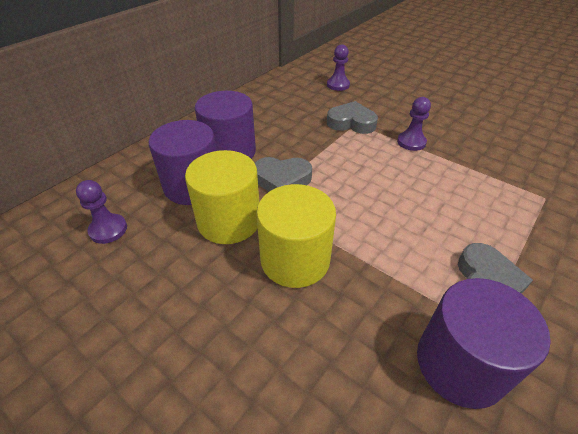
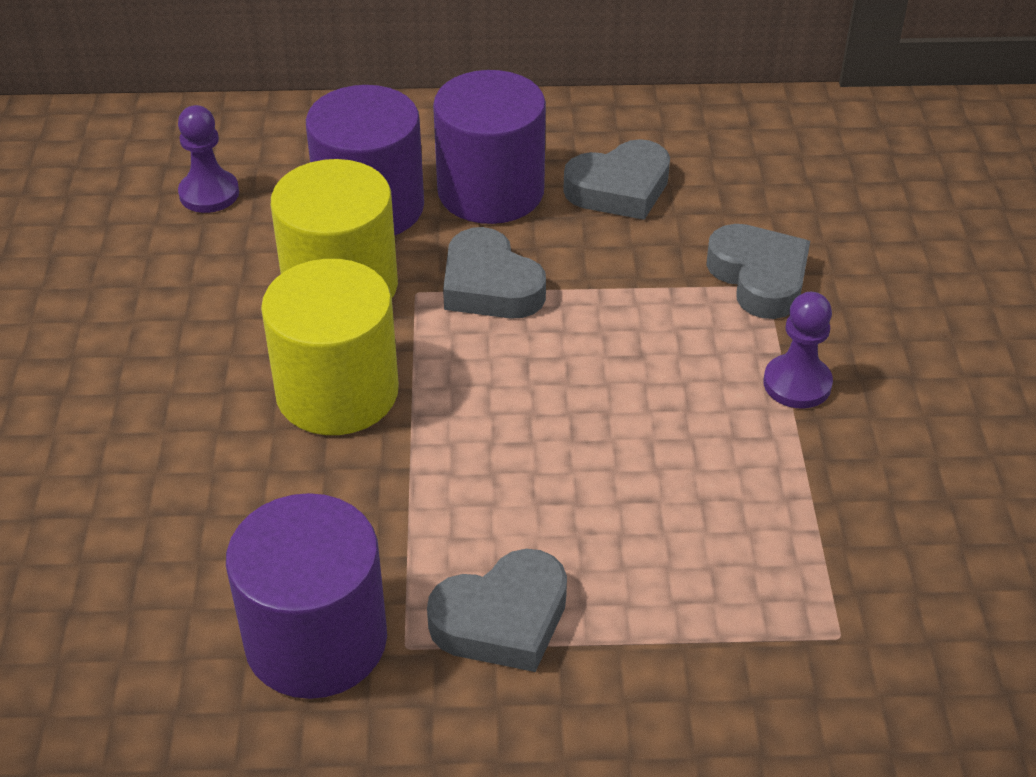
camera: 50 degrees right, 0 degrees up
(270, 125) = (619, 189): none -> grey heart
(338, 85) = (876, 193): purple pawn -> none

